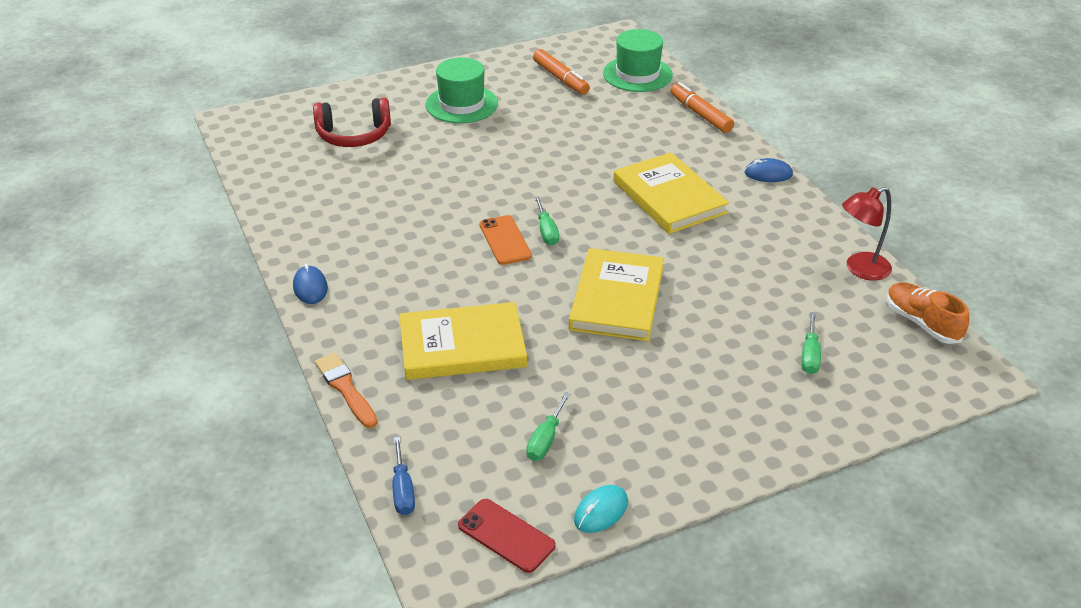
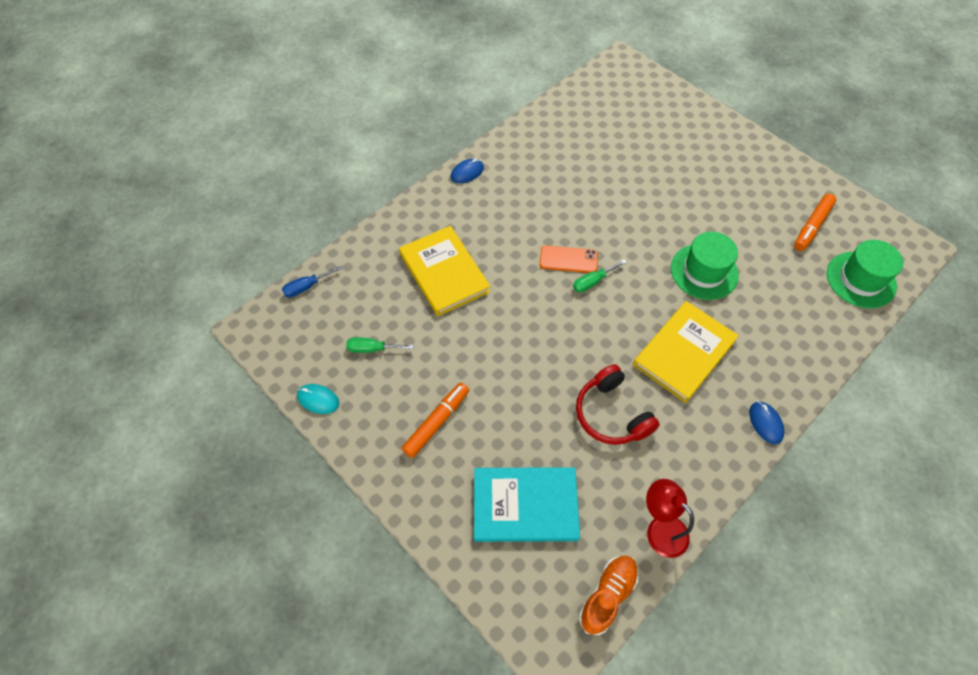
camera: 70 degrees right, 20 degrees up
(345, 388) = (381, 227): orange brush -> none
(354, 135) = (644, 129): red headphones -> red headphones (611, 414)
(461, 104) = (727, 175): green hat -> green hat (704, 271)
(505, 240) = (568, 259): orange phone -> orange phone turned 45 degrees clockwise
(506, 536) = (284, 353): red phone -> none
(617, 299) = (534, 350): yellow book -> none
(700, 114) = (828, 346): orange marker -> orange marker (437, 422)
(809, 355) = (525, 505): green screwdriver -> turquoise book

